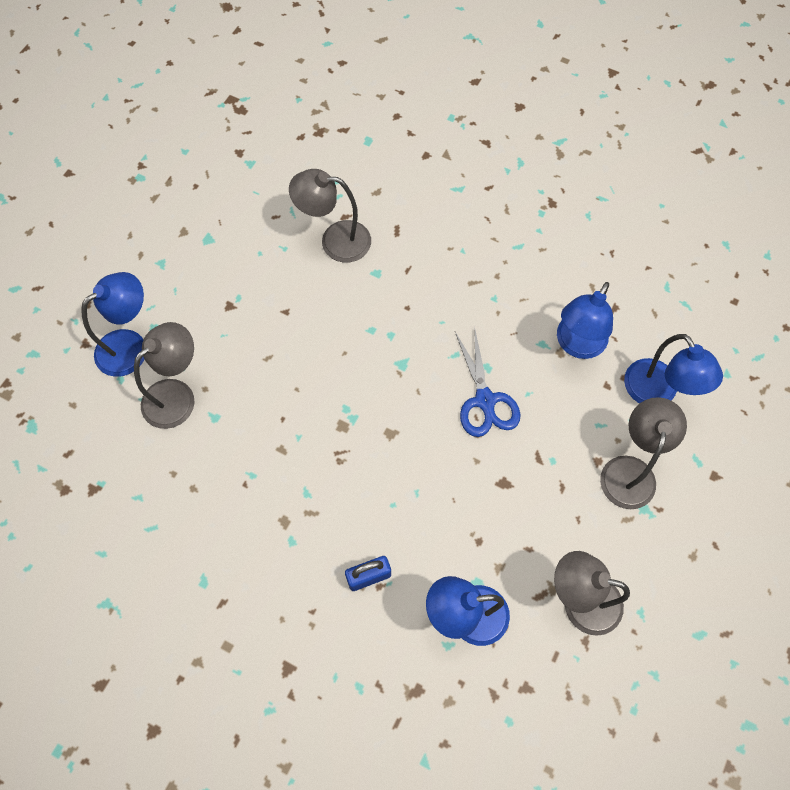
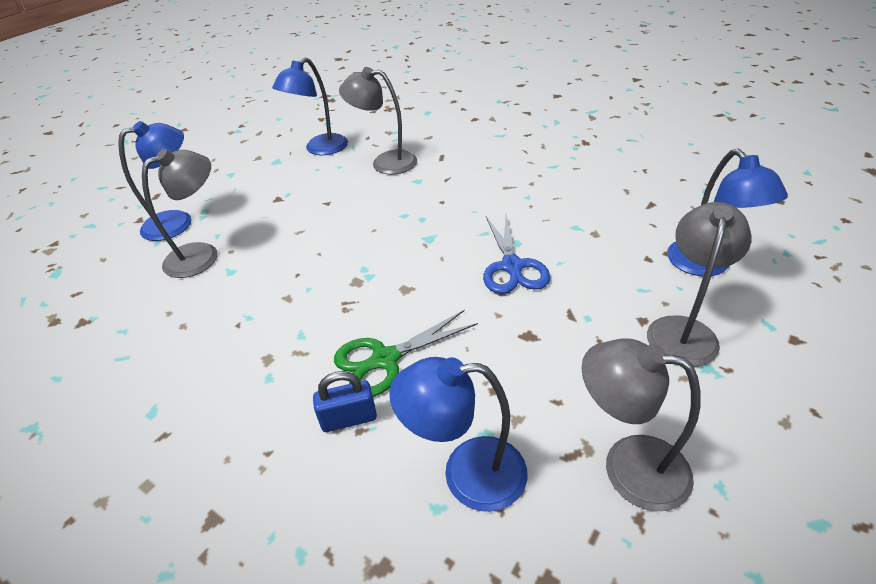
camera: 10 degrees right, 25 degrees down
(386, 516) = (385, 359): none -> green scissors
(577, 345) = (612, 228): blue lamp -> blue lamp (320, 149)

